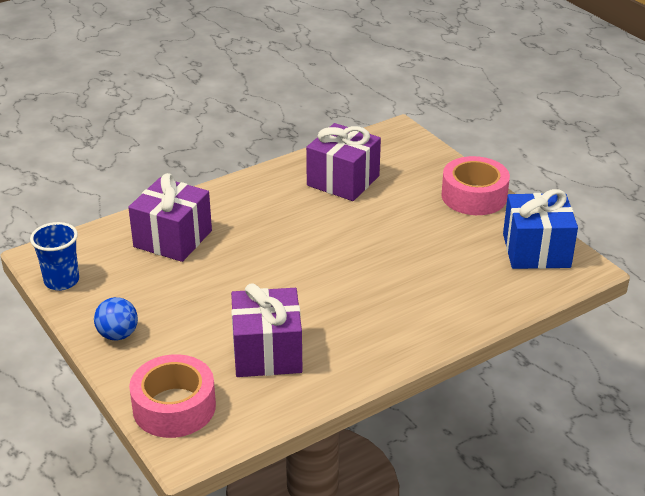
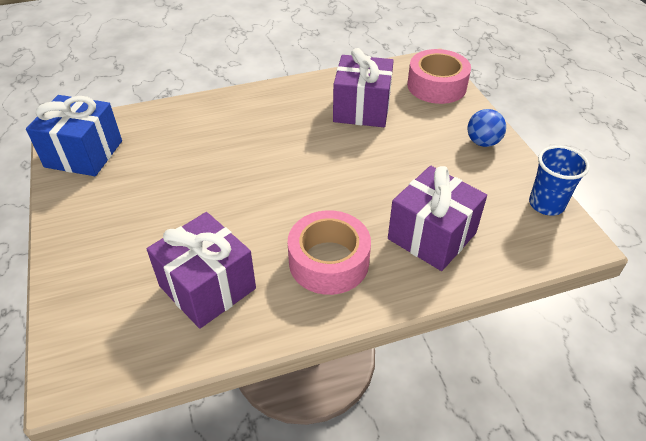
camera: 165 degrees left, 10 degrees up
(474, 196) = (78, 230): pink tape -> pink tape (329, 261)

